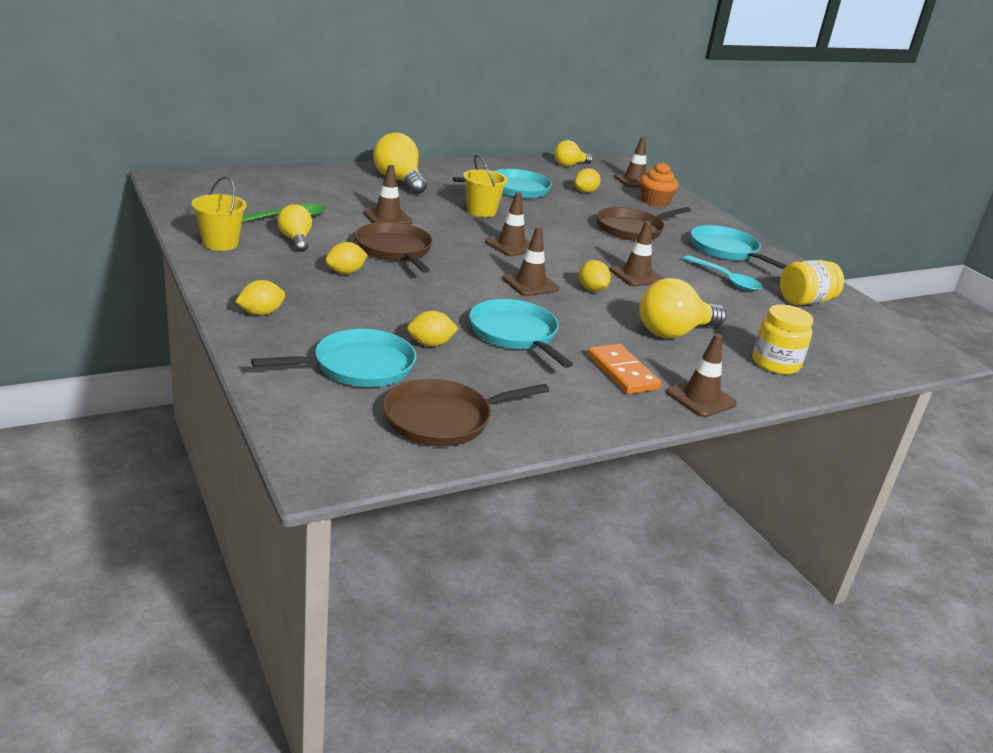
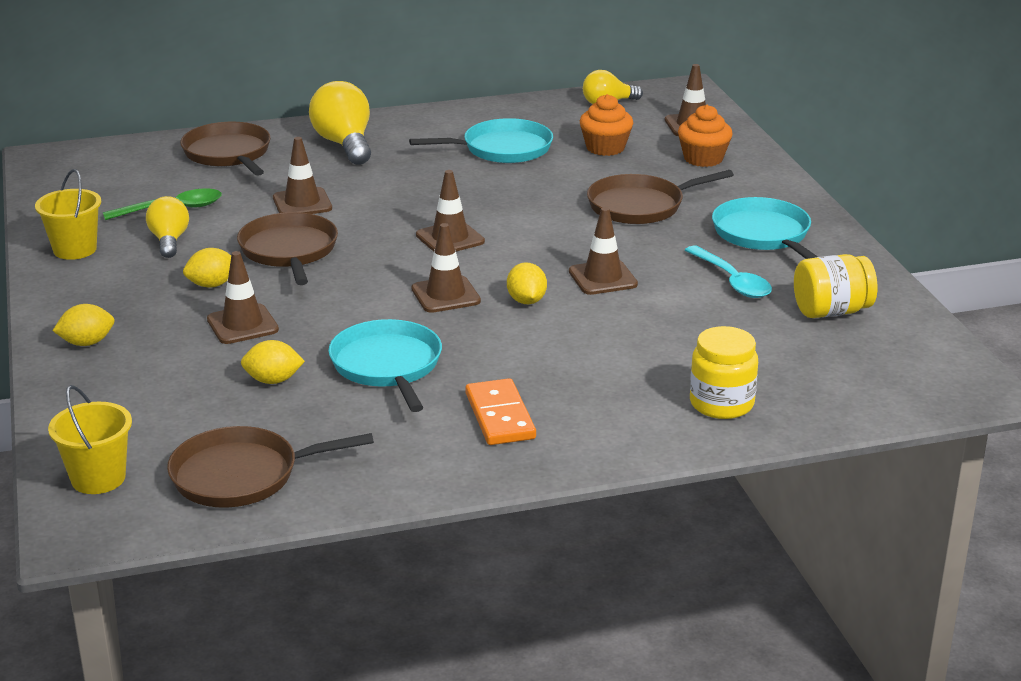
camera: 15 degrees right, 0 degrees up
(314, 182) = (228, 154): none -> brown pan
(359, 366) = (173, 410): turquoise pan -> none
(481, 211) = (435, 187): yellow bucket -> yellow bucket (98, 478)
(585, 192) = (605, 148): yellow lemon -> orange cupcake
(674, 332) = (605, 361): yellow light bulb -> none
(701, 398) = (584, 451): brown traffic cone -> brown traffic cone (242, 325)

